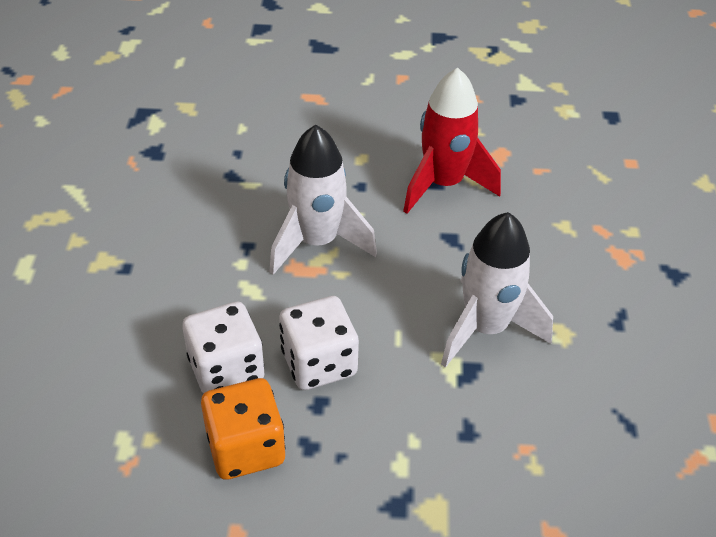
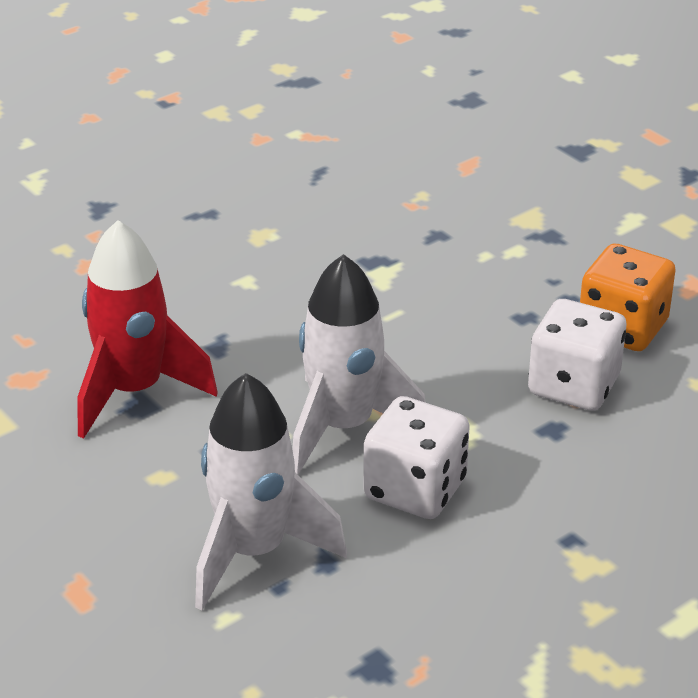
camera: 130 degrees left, 10 degrees down
(319, 363) = (487, 340): white dice -> white dice (415, 489)
(485, 328) = (313, 273): white rocket -> white rocket (254, 552)

